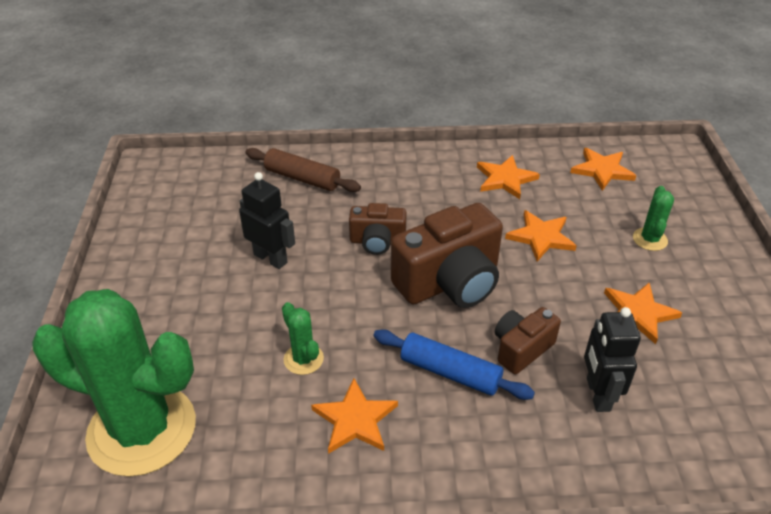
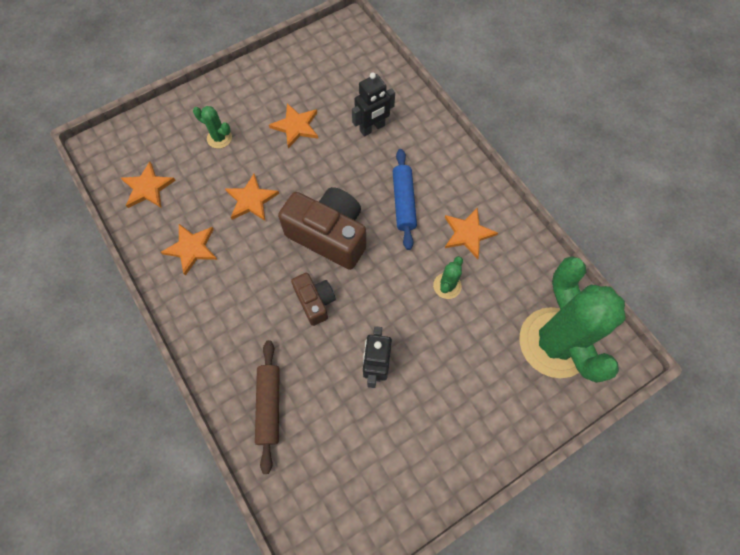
camera: 120 degrees left, 25 degrees up
(521, 349) = (362, 174): brown camera -> none
(650, 239) = (219, 138): green cactus -> green cactus turned 45 degrees clockwise

